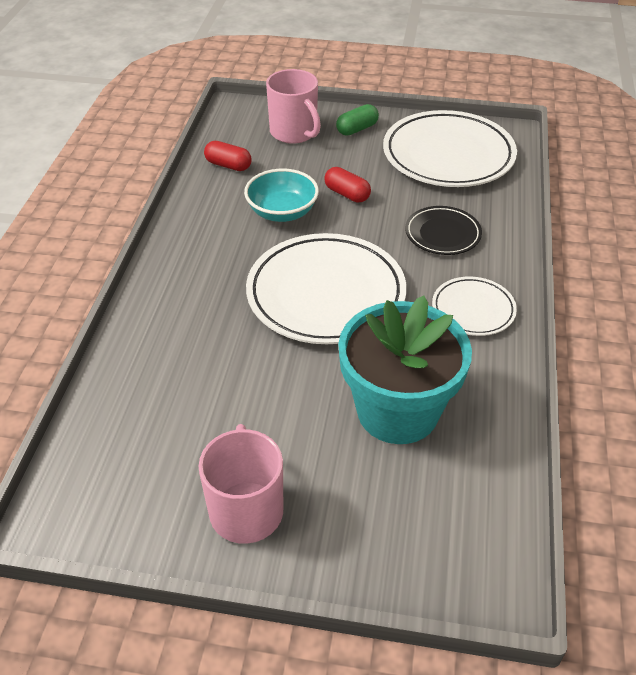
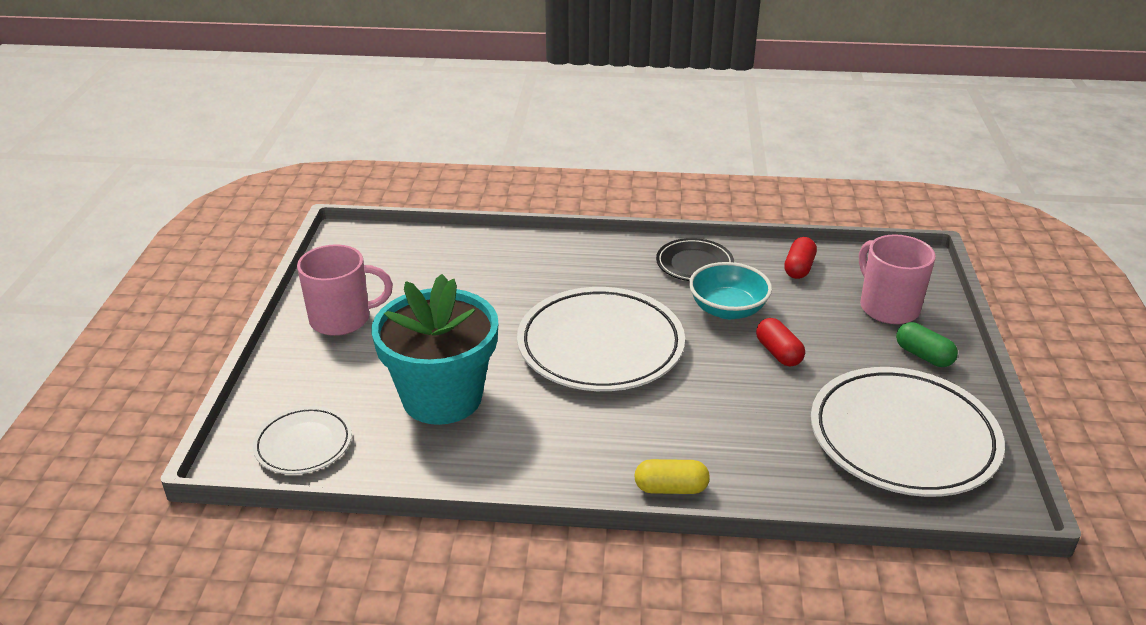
camera: 85 degrees right, 10 degrees down
(294, 132) = (888, 307): pink mug -> pink mug turned 105 degrees clockwise
(347, 194) = (778, 353): red capsule -> red capsule turned 60 degrees counterclockwise
(442, 234) = (725, 430): black plate -> black plate (694, 264)
(473, 309) = (593, 453): white plate -> white plate (303, 444)
(510, 270) = (670, 488): none -> yellow capsule

